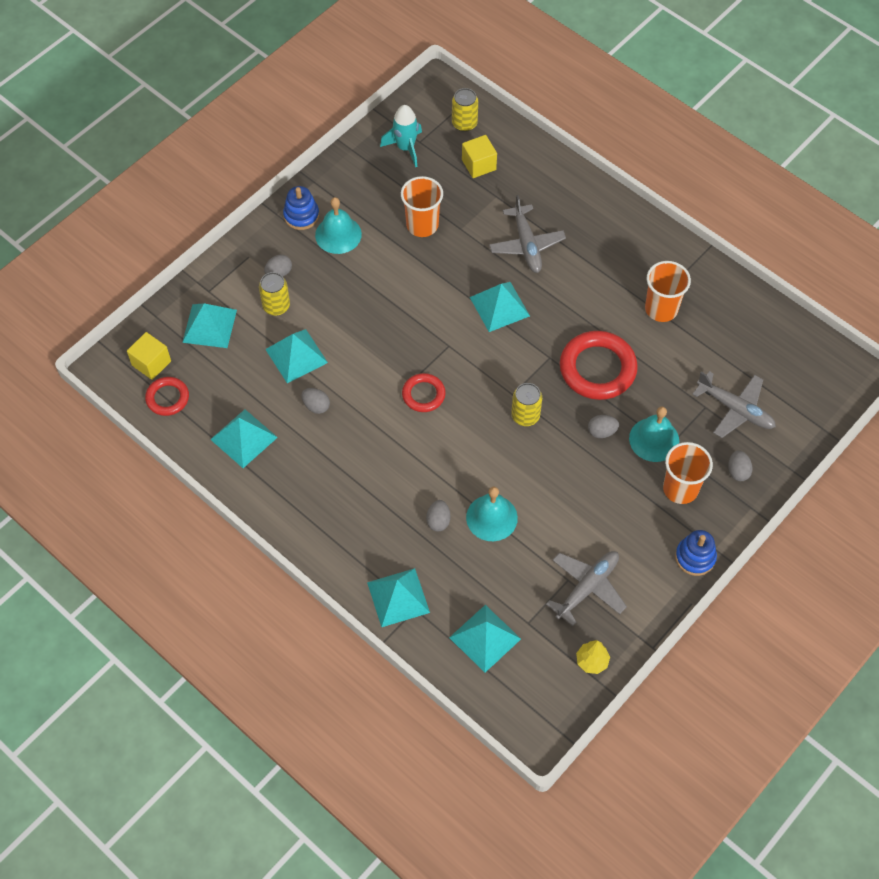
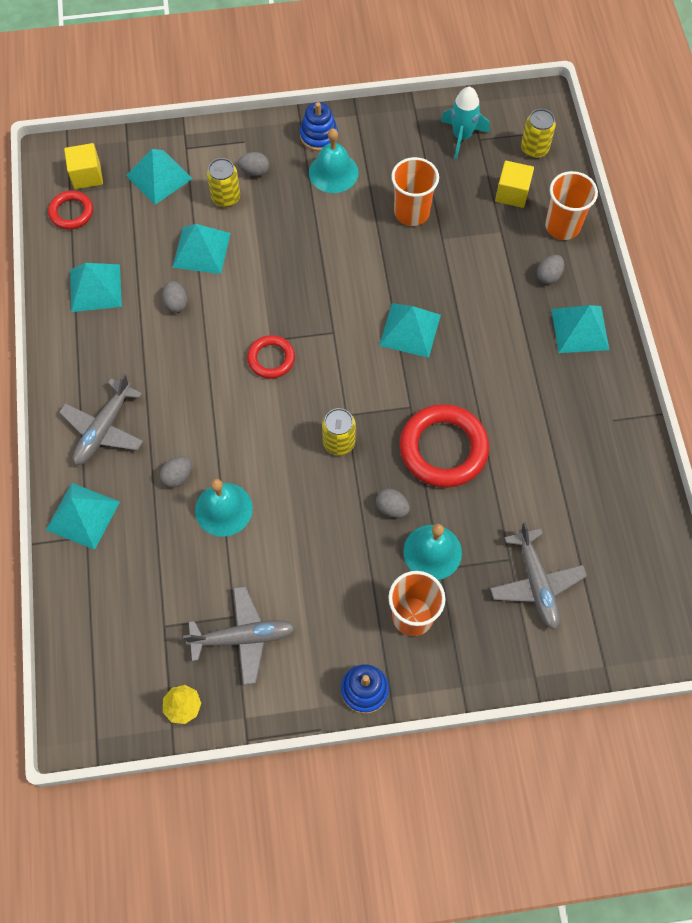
camera: 40 degrees right, 5 degrees up
(485, 638) = (116, 609): turquoise pyramid -> turquoise pyramid (579, 329)
(526, 245) = (486, 292): grey plane -> grey plane (104, 429)
(661, 309) = (555, 438): orange cup -> orange cup (562, 226)
(737, 471) = (482, 643): grey egg -> grey egg (548, 276)

